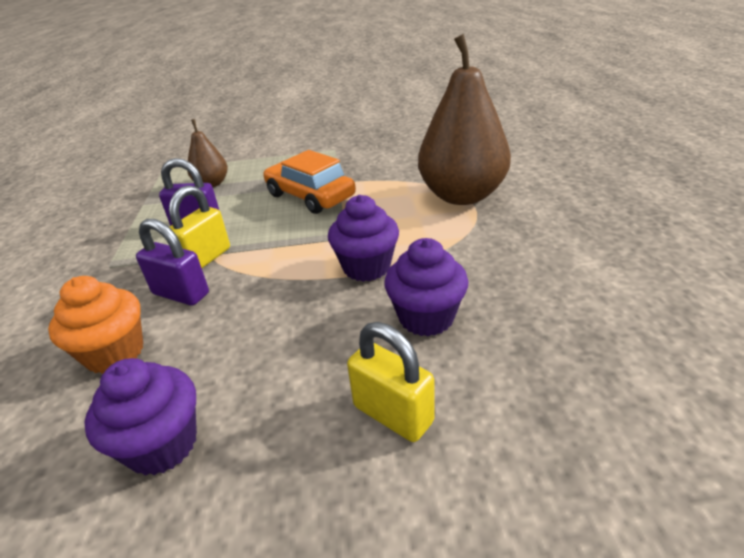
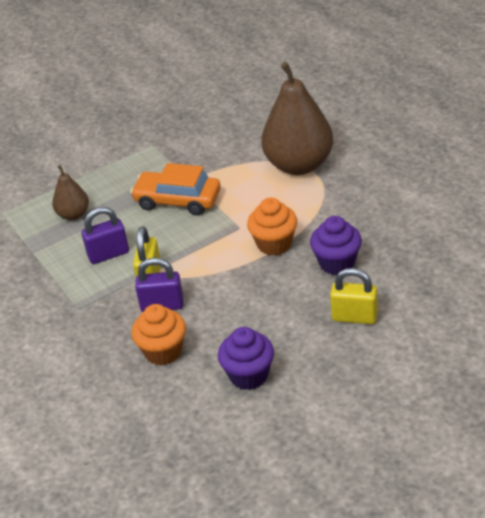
camera: 25 degrees left, 5 degrees up
(366, 267) = (274, 244): purple cupcake -> orange cupcake

